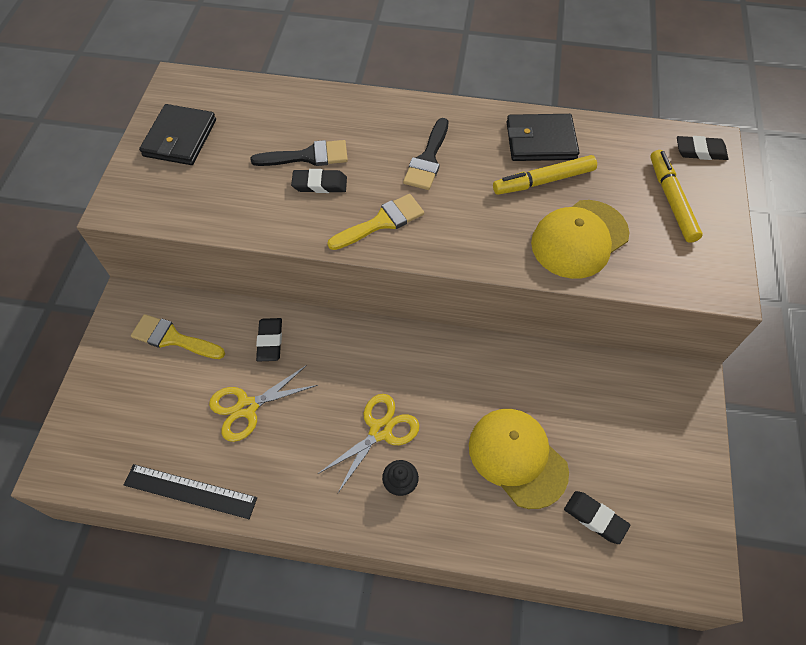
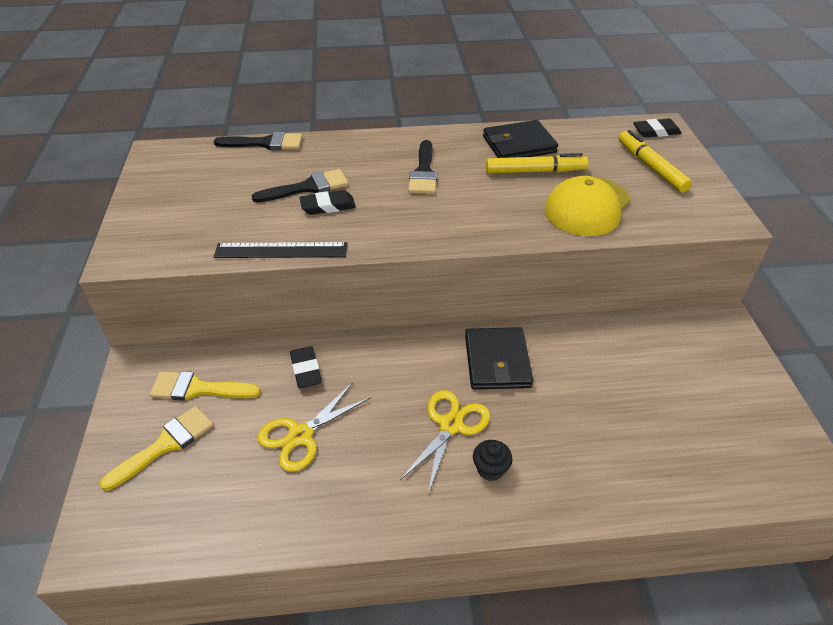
camera: 15 degrees left, 15 degrees down
(180, 138) = (172, 193): black wallet -> black wallet (497, 361)
(190, 491) = (261, 533): black ruler -> black ruler (281, 250)
(283, 90) = (266, 143): none -> black brush
(382, 222) = (400, 224): yellow brush -> yellow brush (165, 444)
(517, 458) = (597, 418): yellow cap -> none
(543, 181) = (535, 171): yellow marker -> yellow marker turned 150 degrees counterclockwise
(595, 518) = (695, 454): black eraser -> none

